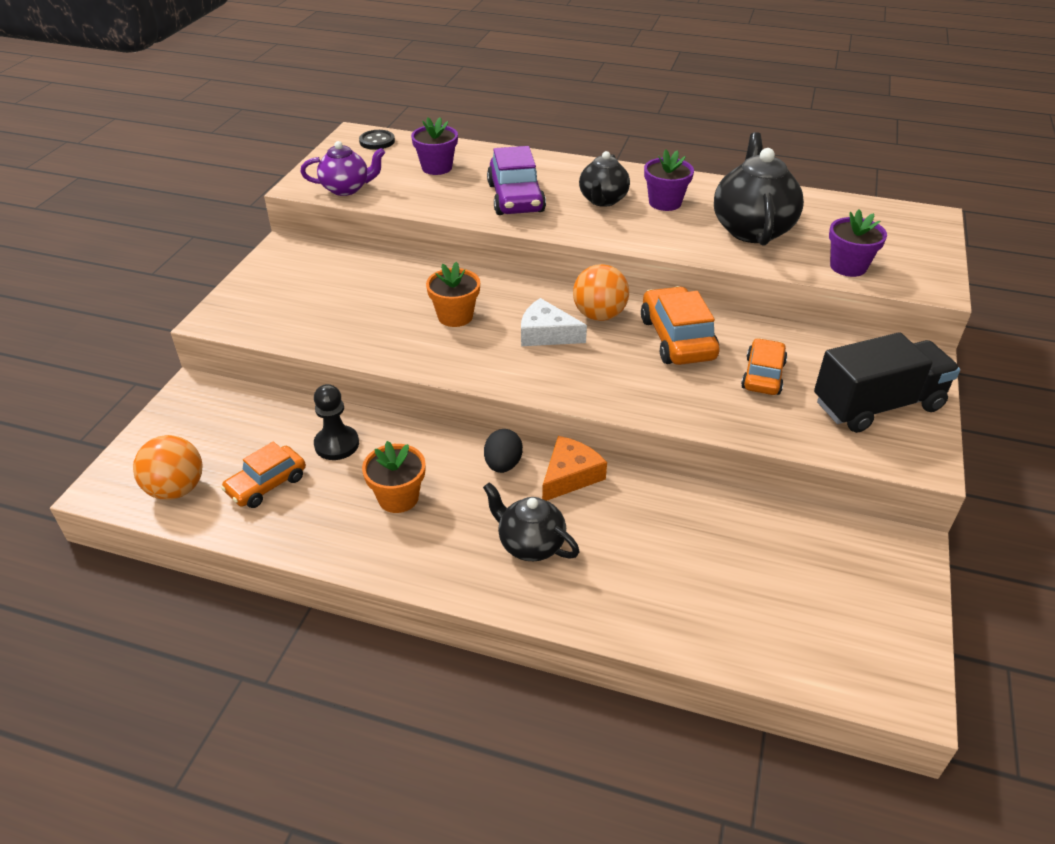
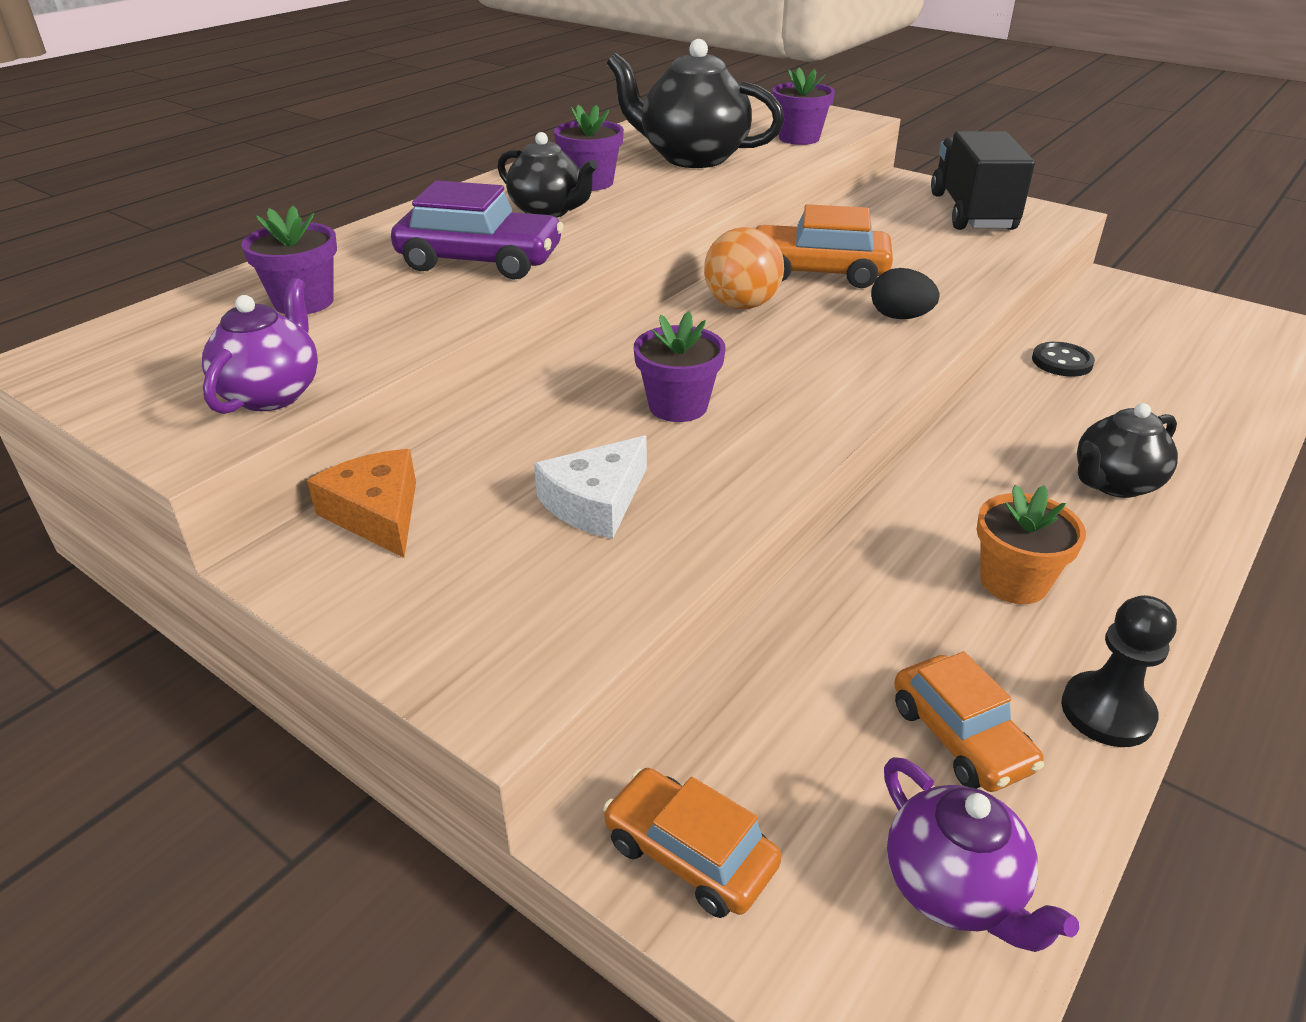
camera: 70 degrees left, 5 degrees down
(176, 489) = (954, 889): orange ball -> purple teapot
(337, 444) = (869, 631): black pawn -> black pawn (1107, 712)
(377, 141) = (120, 340): black button -> black button (1062, 362)
(455, 316) = (678, 406): orange flower pot -> purple flower pot
(503, 464) = (955, 475): black egg -> black egg (900, 317)
(546, 334) = (764, 346): white cheese -> white cheese (596, 502)
(570, 475) = (987, 430): orange cheese -> orange cheese (376, 514)
(763, 375) = (906, 246): orange car -> orange car (690, 853)

